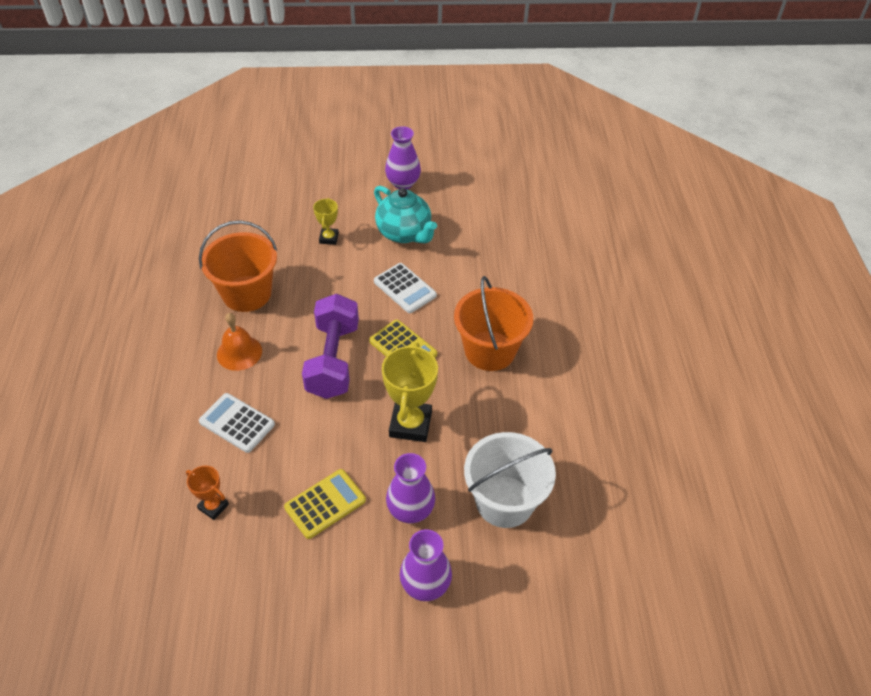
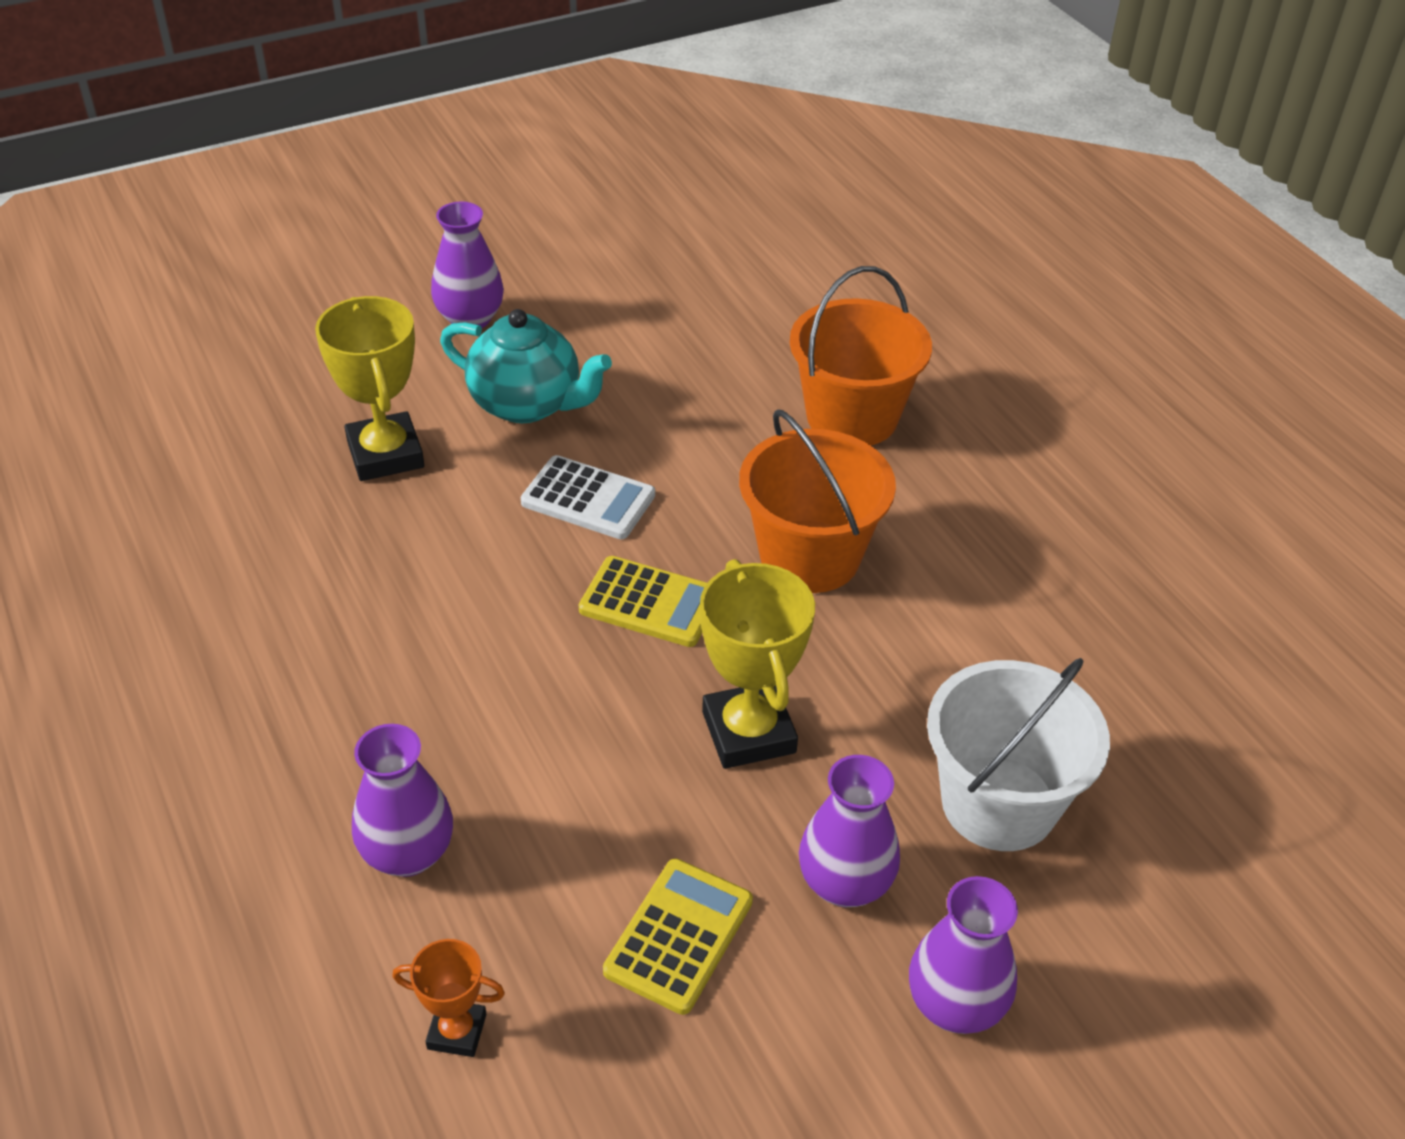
camera: 25 degrees left, 5 degrees down
(237, 423) = (408, 853): white calculator -> purple vase
(239, 352) = (331, 719): orange bell -> none
(247, 293) = (279, 604): orange bucket -> orange bucket (852, 417)
(329, 238) = (385, 454): yellow trophy -> yellow trophy, size x1.84
(333, 360) = (530, 669): purple dumbbell -> none

